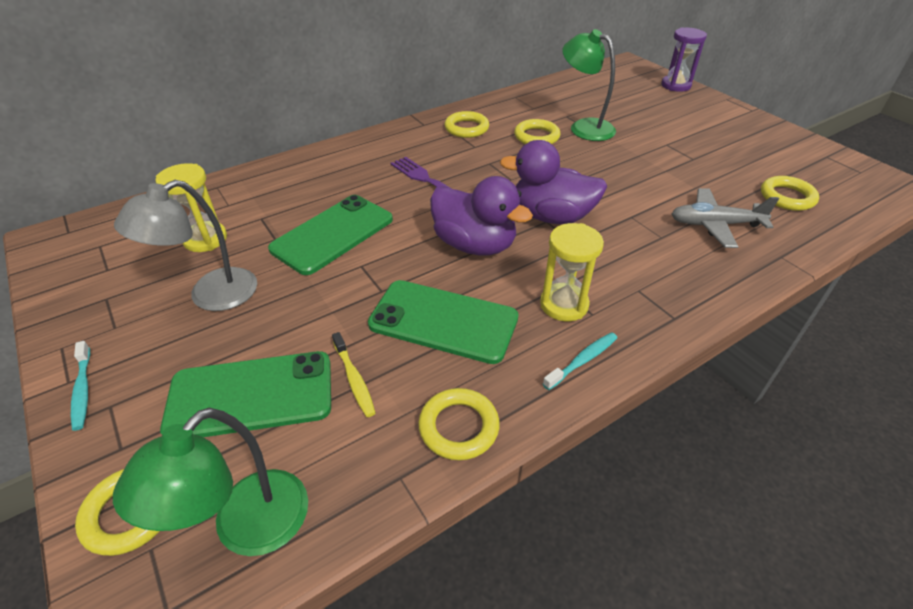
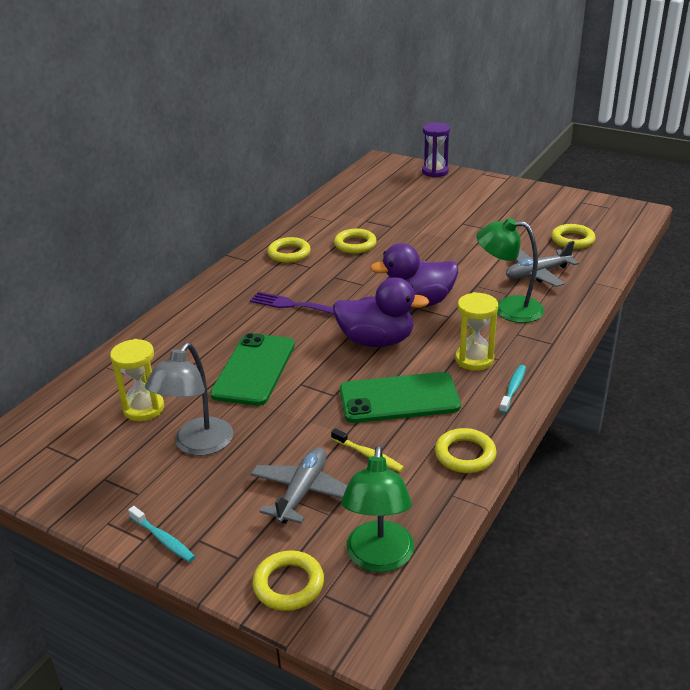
camera: 25 degrees left, 10 degrees down
(251, 395) = (302, 492): green phone -> grey plane
(584, 127) = (387, 226): green lamp -> green lamp (508, 309)

